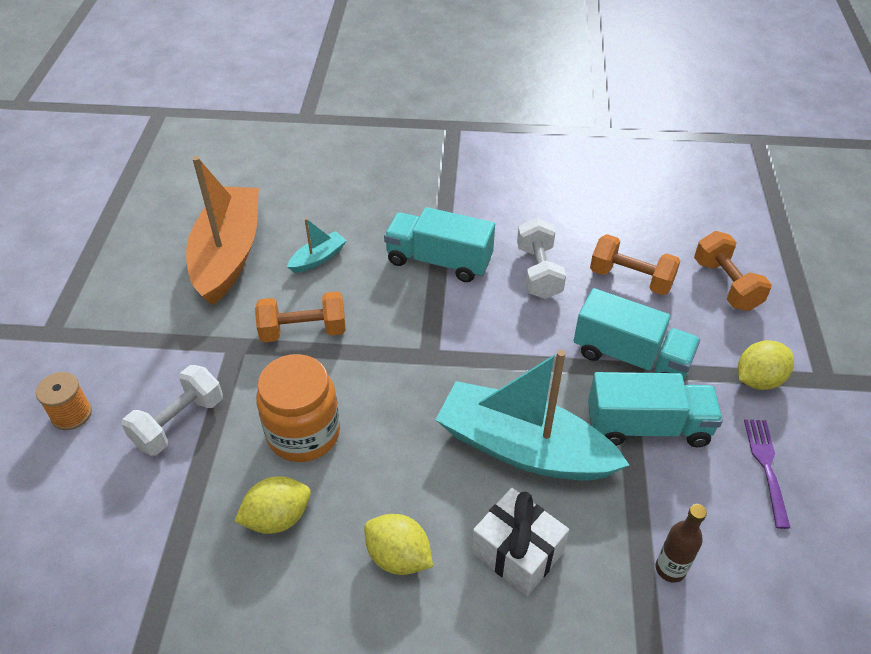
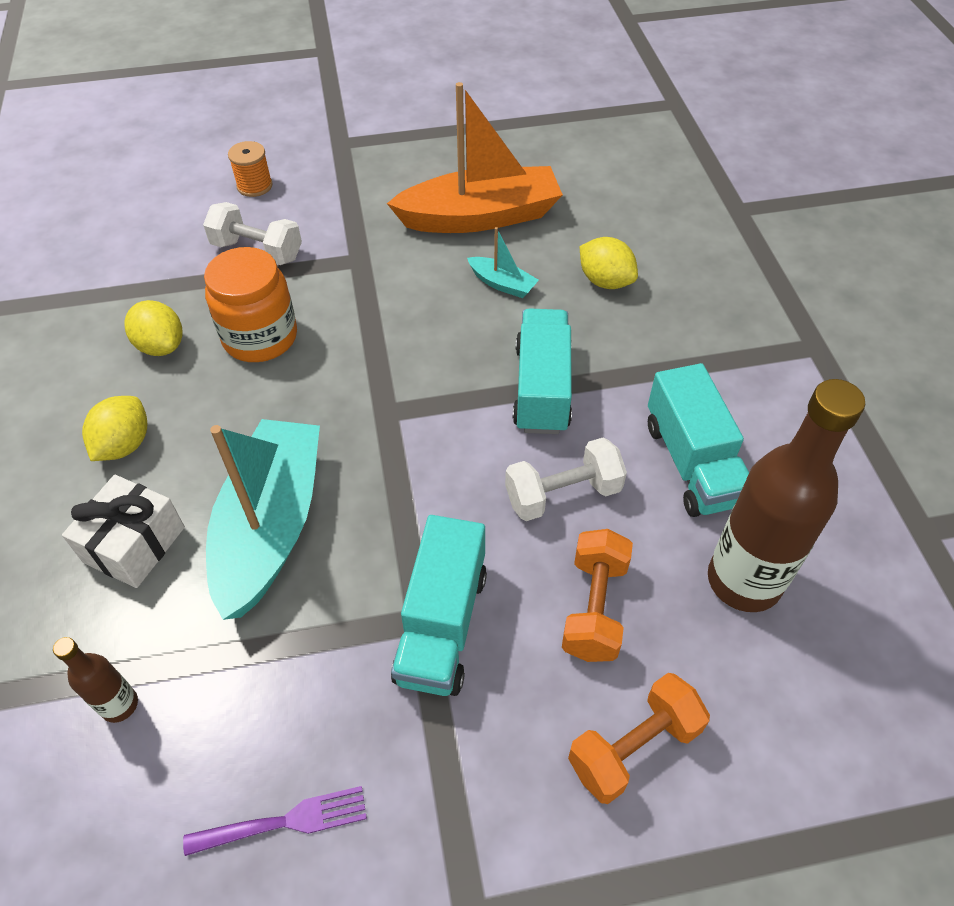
camera: 75 degrees right, 5 degrees up
(303, 331) = (392, 301): orange dumbbell -> none
(623, 209) = (744, 581): none -> brown bottle
(647, 426) = (327, 658): turquoise truck -> turquoise truck (692, 463)
(758, 379) = (445, 806): yellow lemon -> yellow lemon (605, 281)

